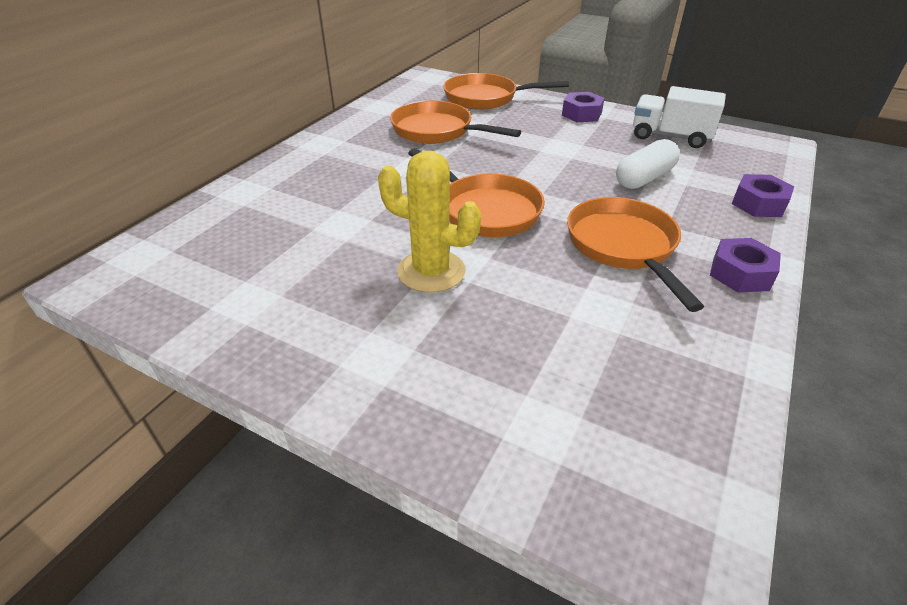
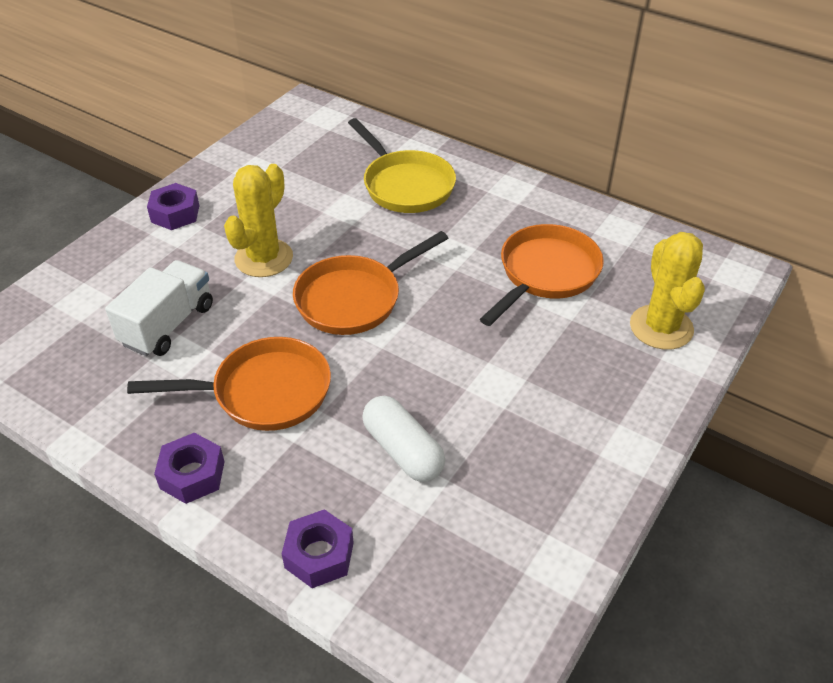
camera: 95 degrees right, 5 degrees up
(306, 193) = (405, 185): none -> yellow pan
(485, 98) = (661, 327): orange pan -> yellow cactus
(581, 114) = (609, 428): purple nut -> purple nut (175, 214)
(670, 137) = (528, 521): white truck -> white truck (168, 325)

